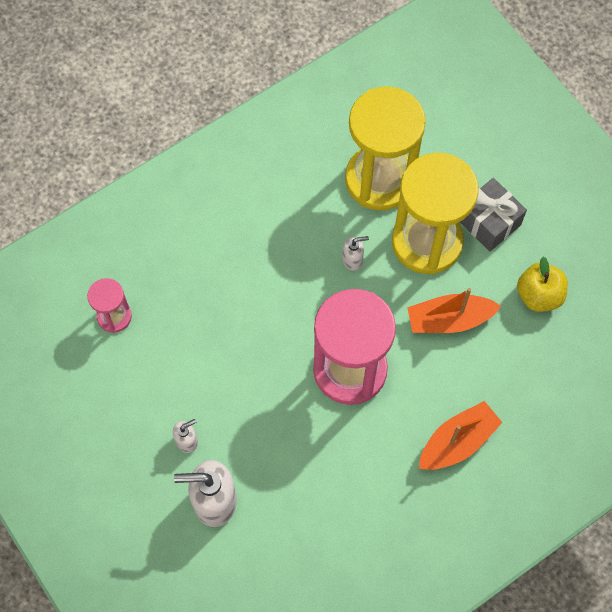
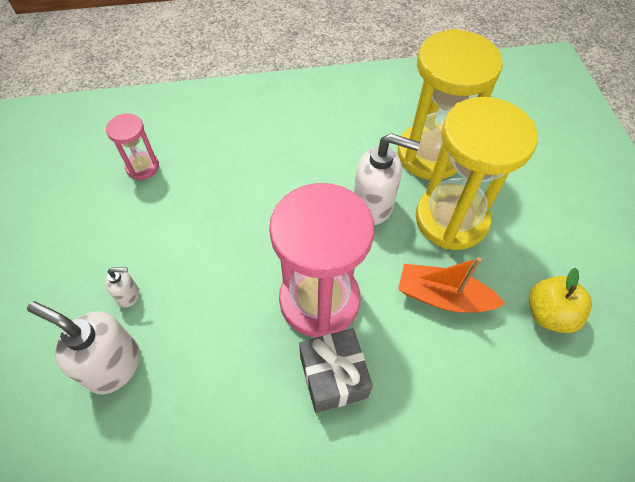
camera: 25 degrees right, 10 degrees down
(352, 259) = (373, 206): white soap dispenser -> white soap dispenser, size x2.01
(457, 442) = (396, 428): orange boat -> none
(489, 222) = (520, 226): grey gift -> grey gift (333, 377)

